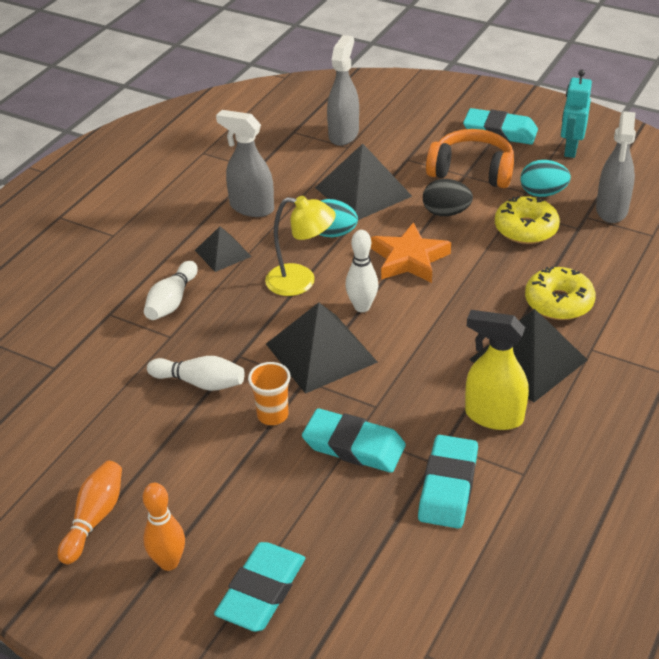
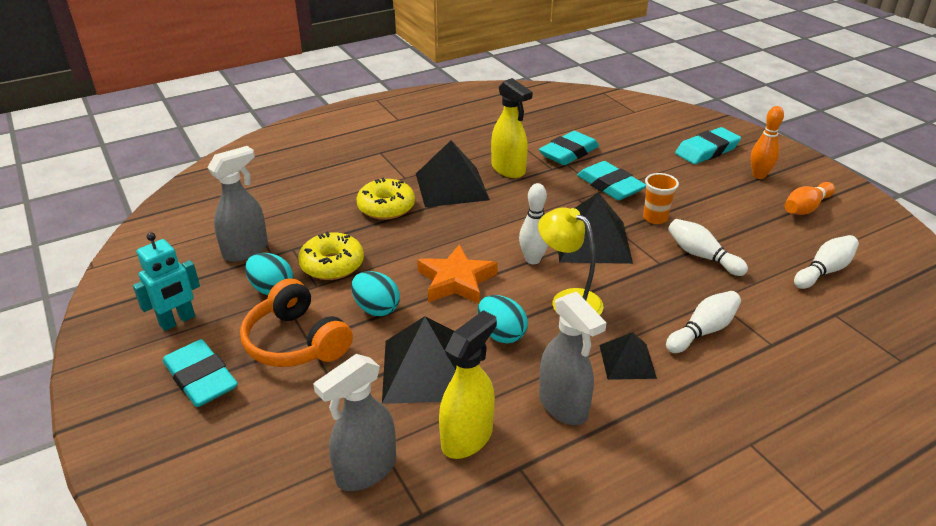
camera: 150 degrees left, 5 degrees down
(66, 418) = (824, 271): none -> white bowling pin
(300, 169) = (467, 437): none -> yellow spray bottle
(446, 213) = (376, 308): black egg -> turquoise egg

